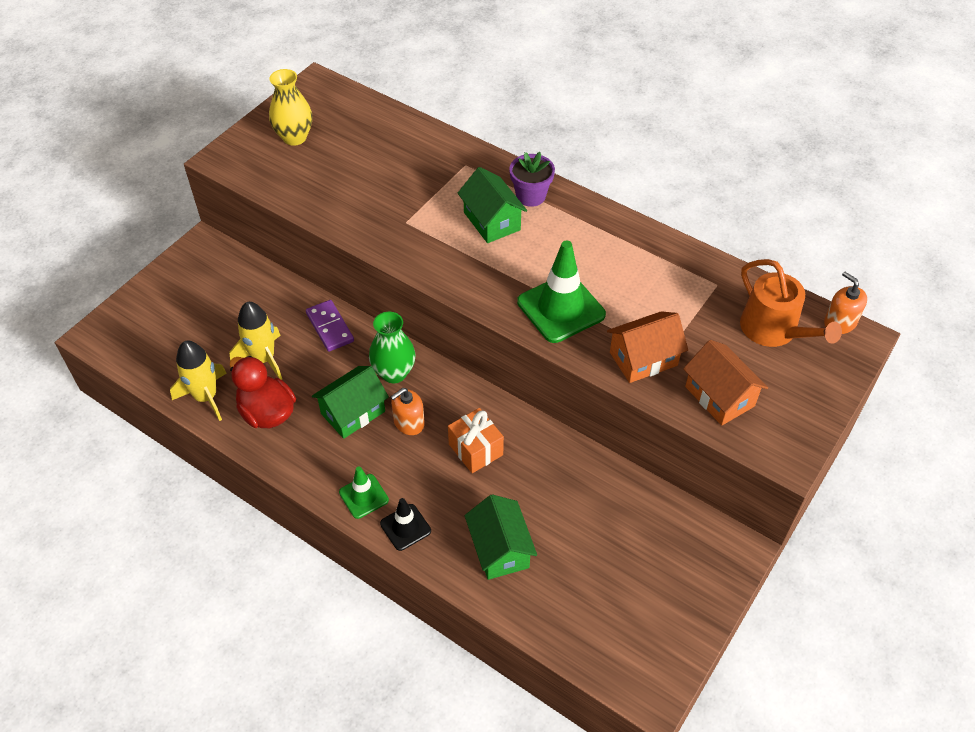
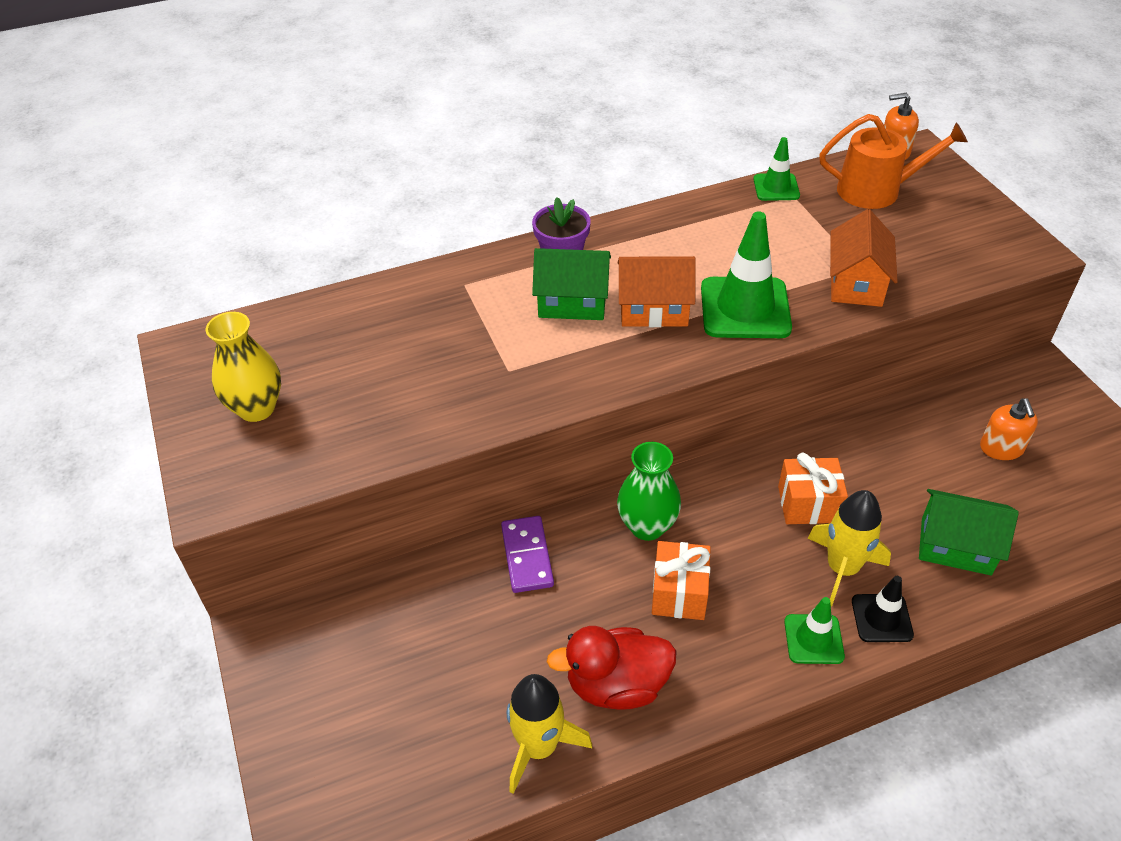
camera: 55 degrees left, 5 degrees down
(263, 359) = (523, 650): yellow rocket -> yellow rocket (842, 568)
(330, 327) = (527, 556): purple domino -> purple domino turned 75 degrees clockwise
(353, 412) = (679, 593): green house -> orange gift
(409, 422) = (731, 546): orange soap dispenser -> orange soap dispenser (1001, 448)
(718, 270) = (776, 187): none -> green traffic cone
(719, 396) = (936, 258): orange house -> orange house (653, 309)

